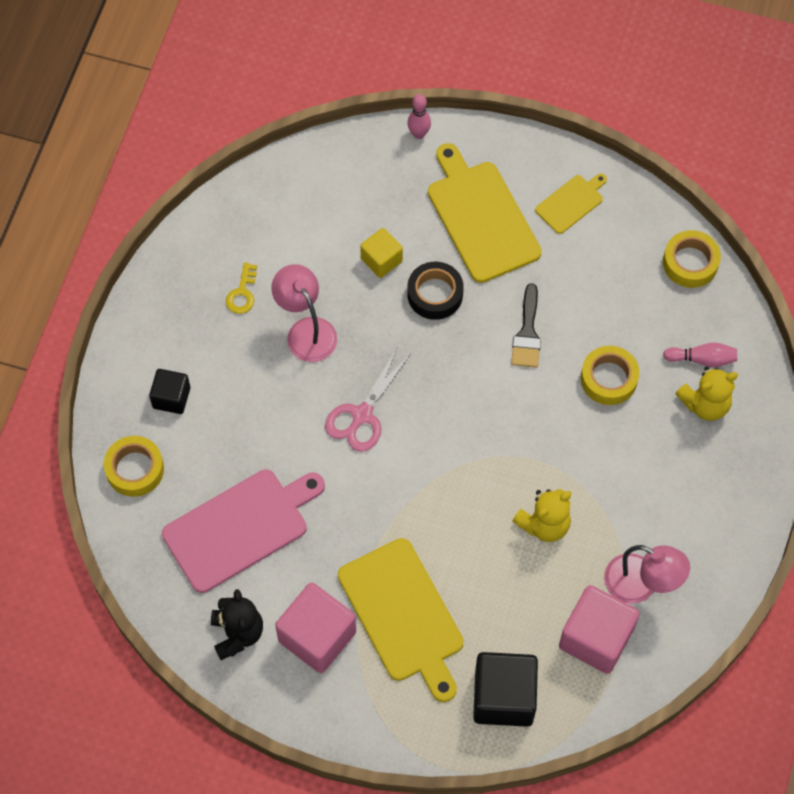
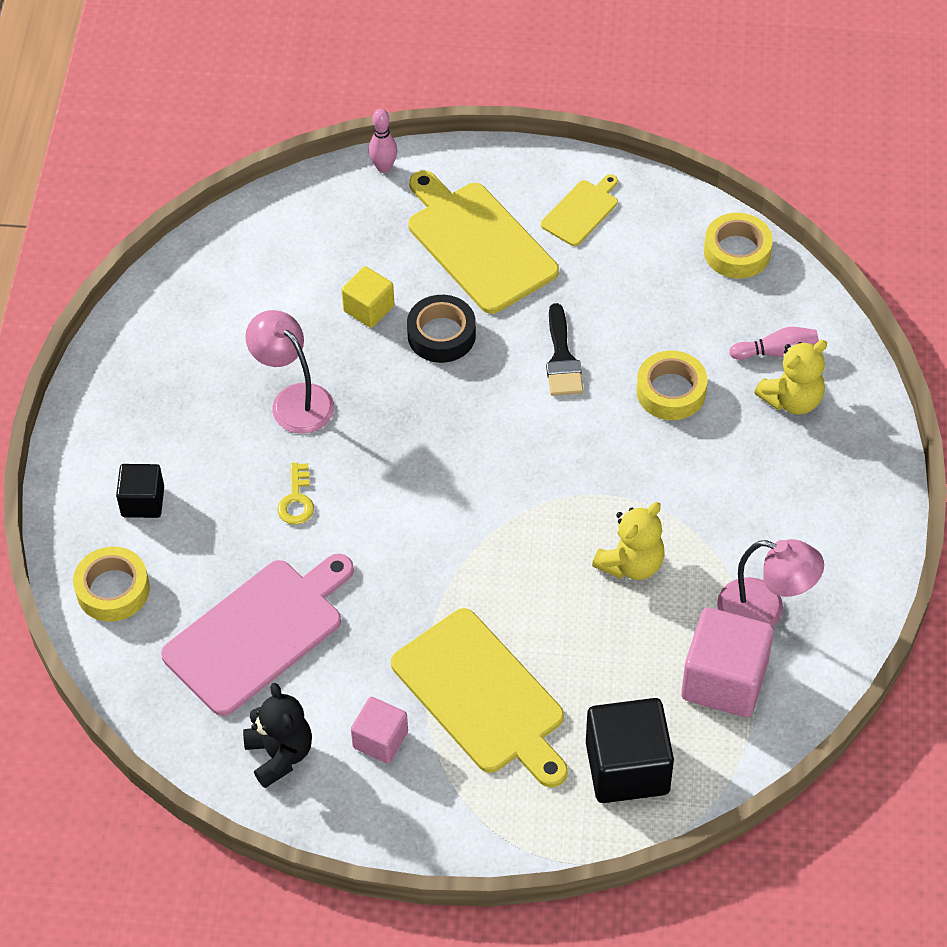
camera: 10 degrees left, 10 degrees down
(242, 293) = (207, 372): yellow key -> yellow key (296, 500)
(317, 636) = (380, 740): pink cube -> pink cube, size x0.58
(362, 415) = (382, 481): pink scissors -> none

